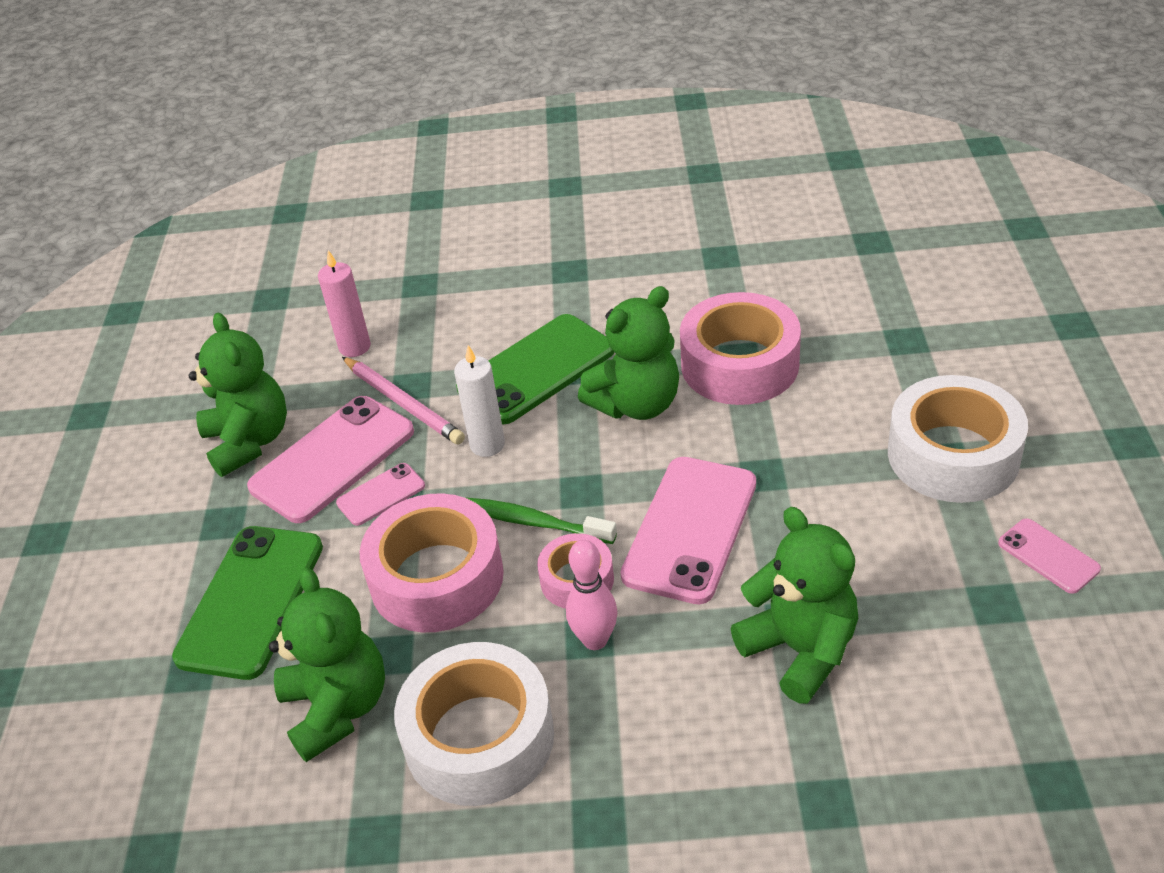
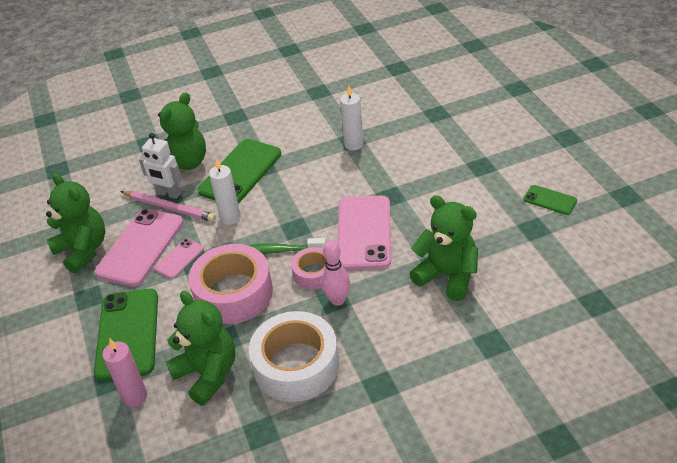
camera: 20 degrees left, 0 degrees up
(355, 347) = (124, 184): pink candle -> pink candle (135, 396)
(412, 379) = (168, 194): none -> white robot
(636, 404) = (306, 177): green teddy bear -> green teddy bear (185, 163)
(739, 364) = (354, 144): pink tape -> white candle
(953, 455) = (484, 164): white tape -> none
(1048, 556) = (550, 200): pink phone -> green phone

